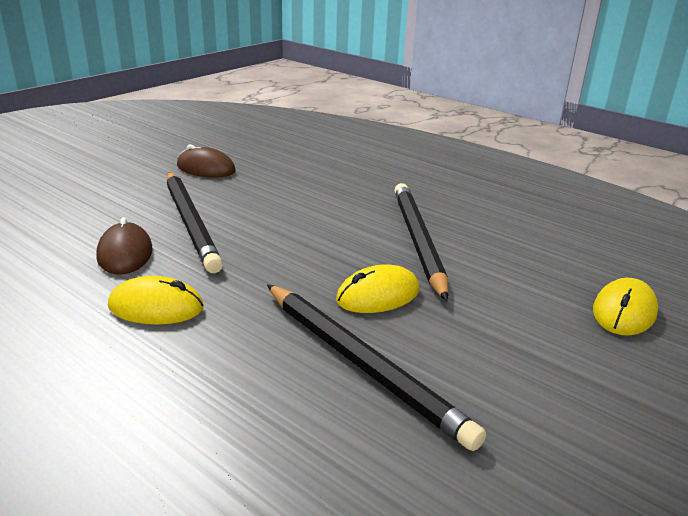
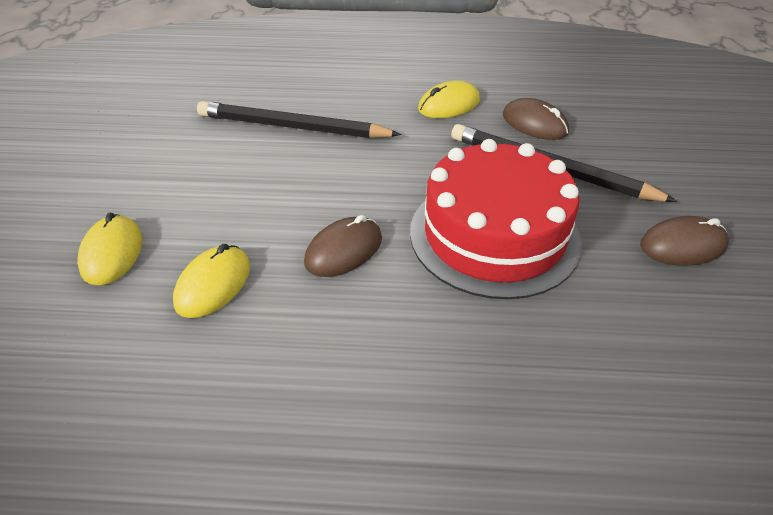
camera: 145 degrees right, 15 degrees up
(302, 210) = (494, 235): none -> red cake
(378, 295) = (325, 174): yellow mouse -> yellow mouse (213, 284)
(418, 241) = (343, 250): black pencil -> brown mouse

